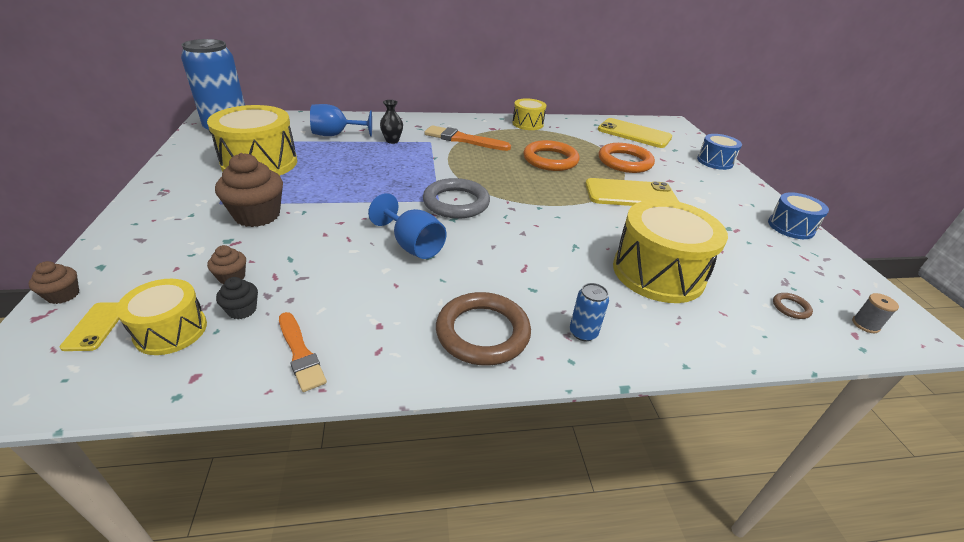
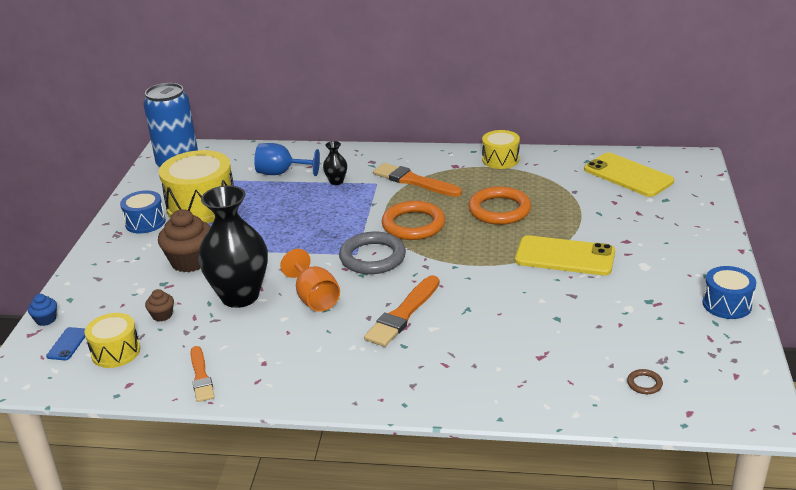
camera: 20 degrees right, 5 degrees down
(63, 295) = (46, 319): brown cupcake -> blue cupcake
(96, 326) = (67, 344): yellow phone -> blue phone
(242, 310) = (166, 341): black cupcake -> none
(326, 249) = (240, 296): none -> black vase
(412, 245) = (314, 298): blue goblet -> orange goblet
(482, 332) = (343, 376): brown ring -> none
(514, 255) = (403, 314): none -> orange brush
(583, 333) = (427, 385): blue can -> none
(625, 162) = (587, 215): orange ring -> orange ring (413, 225)
(658, 273) = (533, 340): yellow drum -> none
(715, 161) = (705, 218): blue drum -> blue drum (145, 222)
(865, 325) = (709, 406): grey spool -> none

